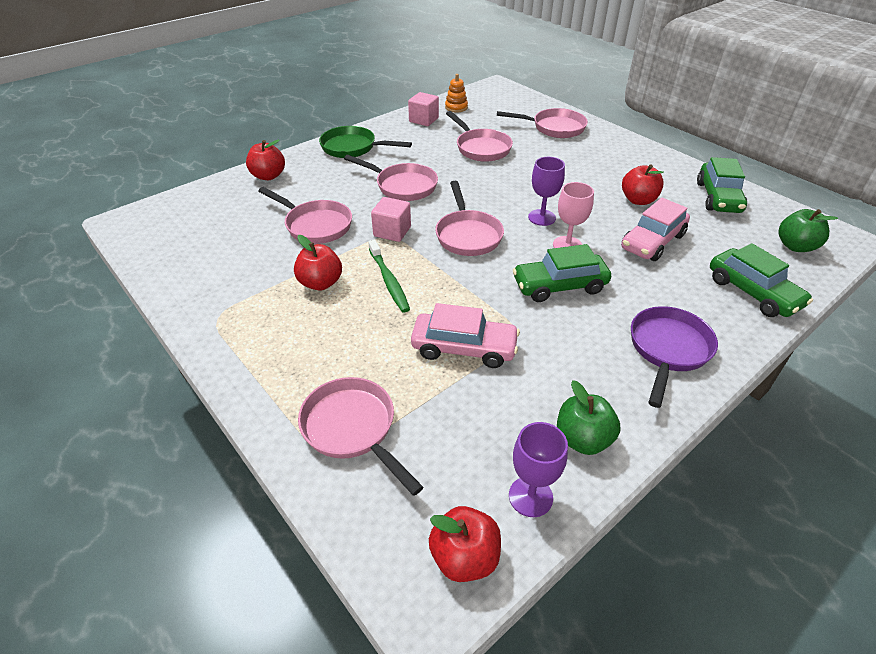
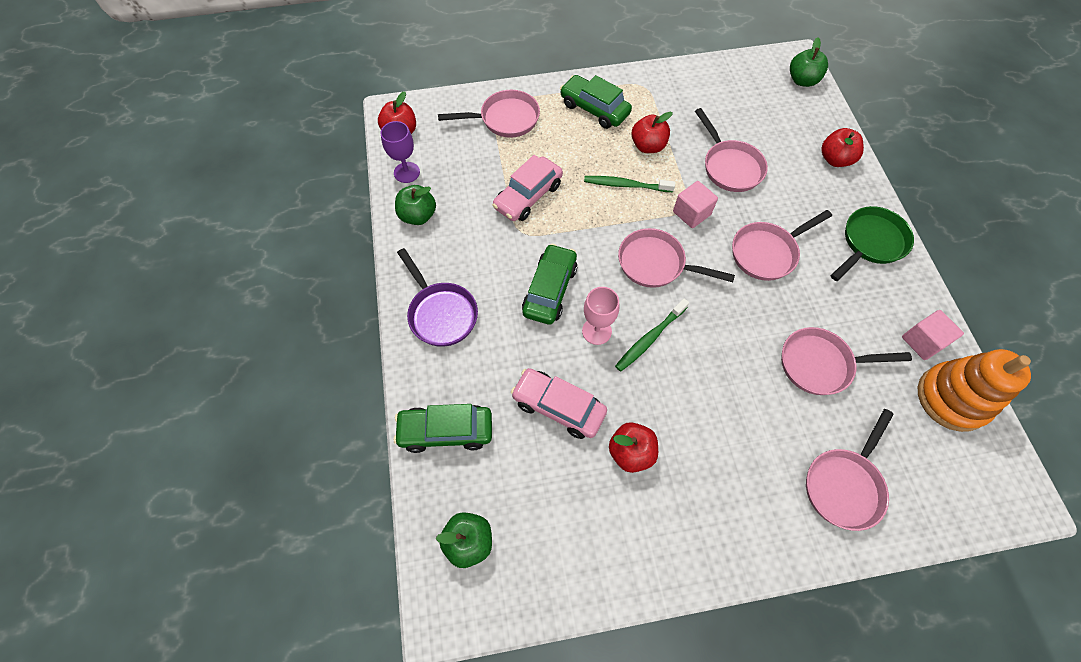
camera: 120 degrees right, 20 degrees up
(160, 211) = (802, 80): none -> green apple
(315, 225) = (729, 166): pink pan -> pink pan turned 90 degrees counterclockwise
(456, 107) = (952, 398): orange stacking toy -> orange stacking toy, size x2.04
(542, 217) = (650, 338): purple goblet -> green toothbrush
(652, 242) = (558, 407): pink car -> pink car turned 45 degrees counterclockwise
(718, 197) = (589, 548): green car -> green car (594, 109)

